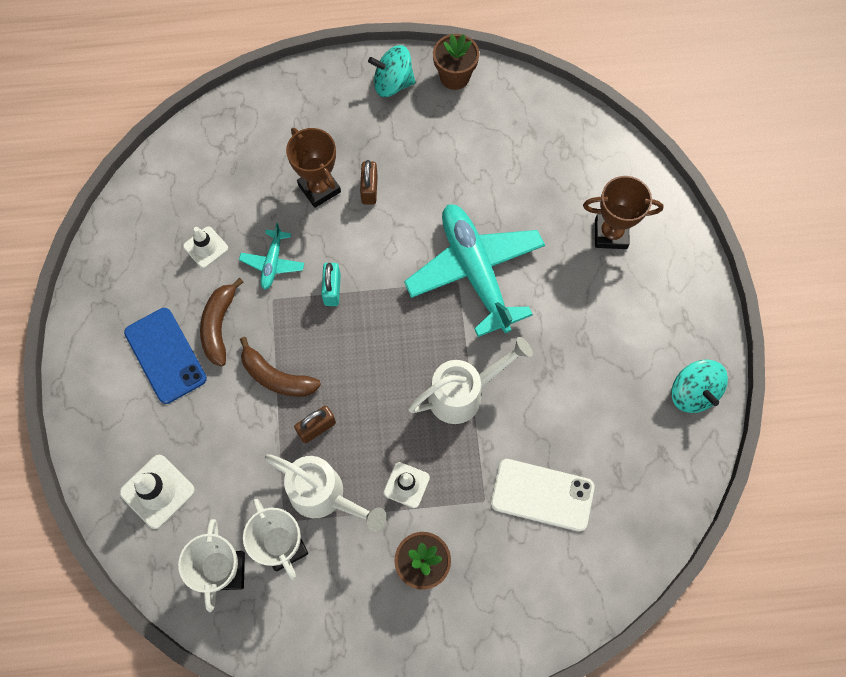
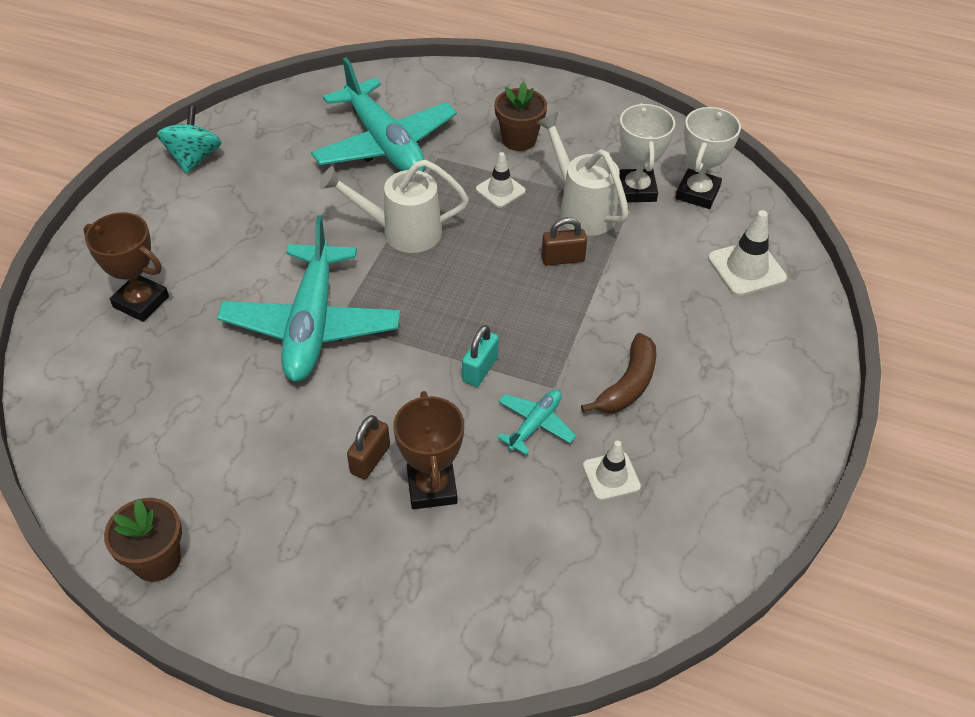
camera: 155 degrees left, 20 degrees down
(165, 355) = (701, 379): blue phone -> none
(277, 377) = (583, 314): brown banana -> none
(393, 83) = (245, 589): turquoise spinning top -> none
(542, 495) = (385, 144): white phone -> turquoise plane

